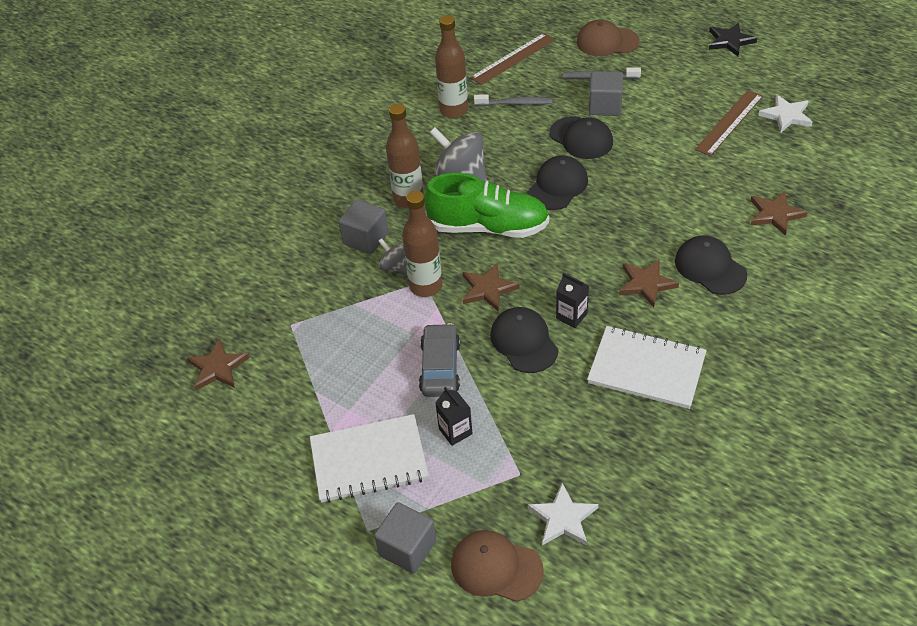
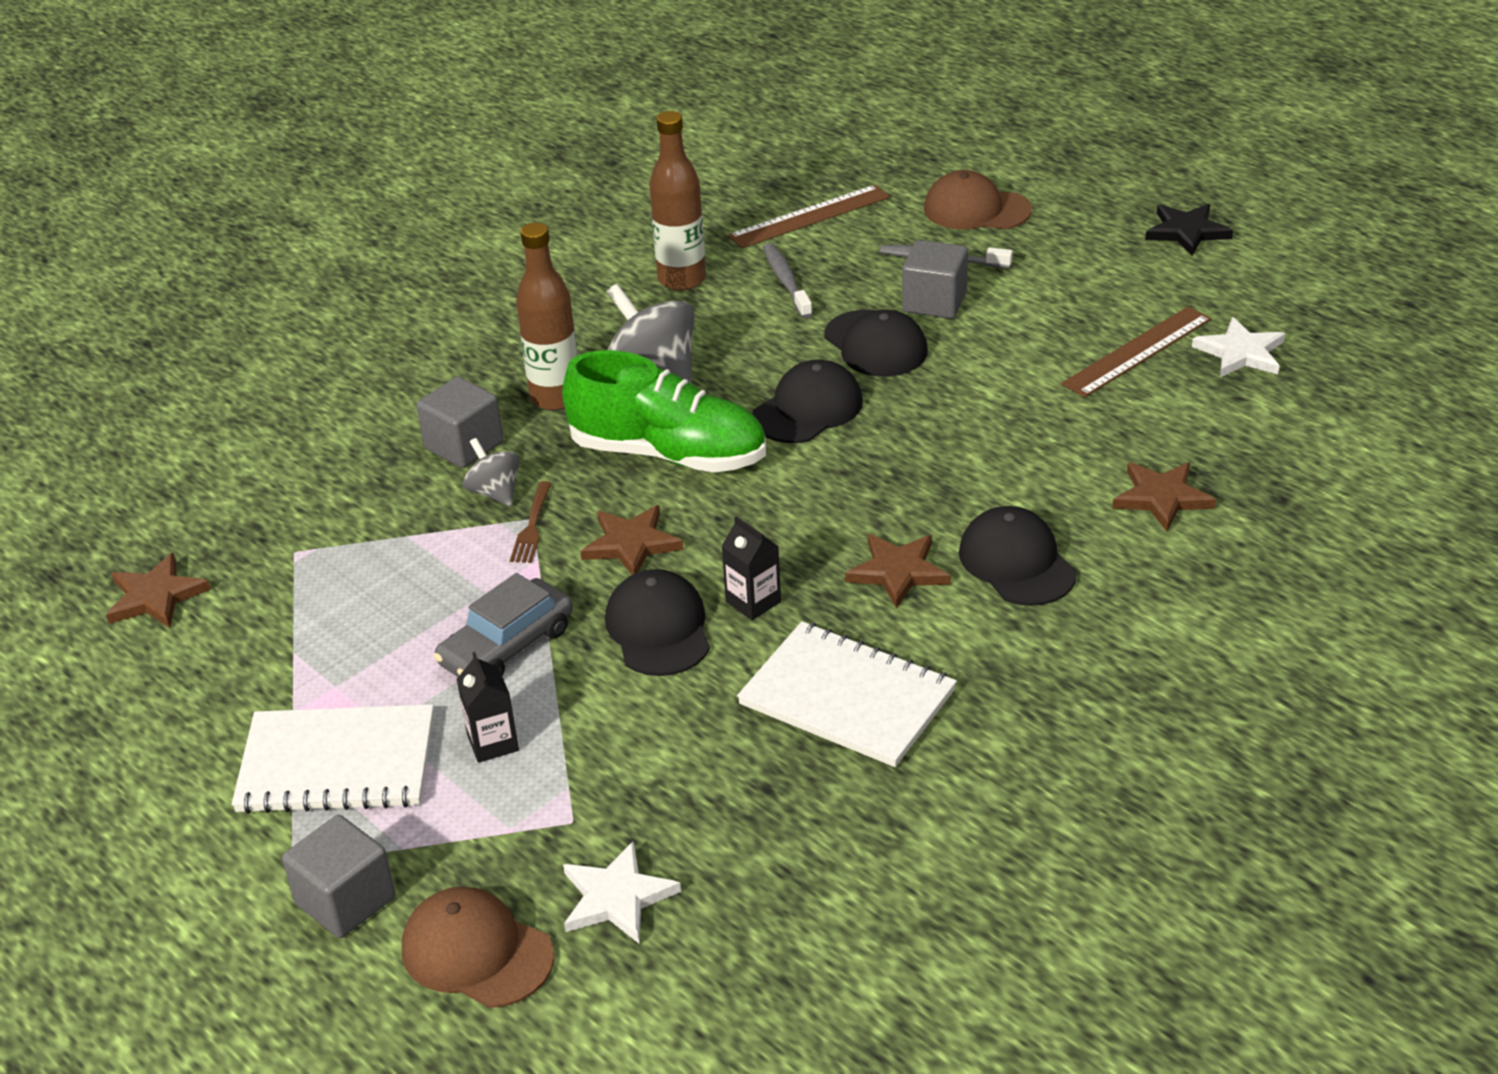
camera: 10 degrees right, 10 degrees down
(426, 286) = (532, 526): brown bottle -> brown fork
(440, 367) = (507, 646): grey car -> grey car turned 150 degrees counterclockwise
(515, 103) = (786, 281): grey toothbrush -> grey toothbrush turned 120 degrees counterclockwise

